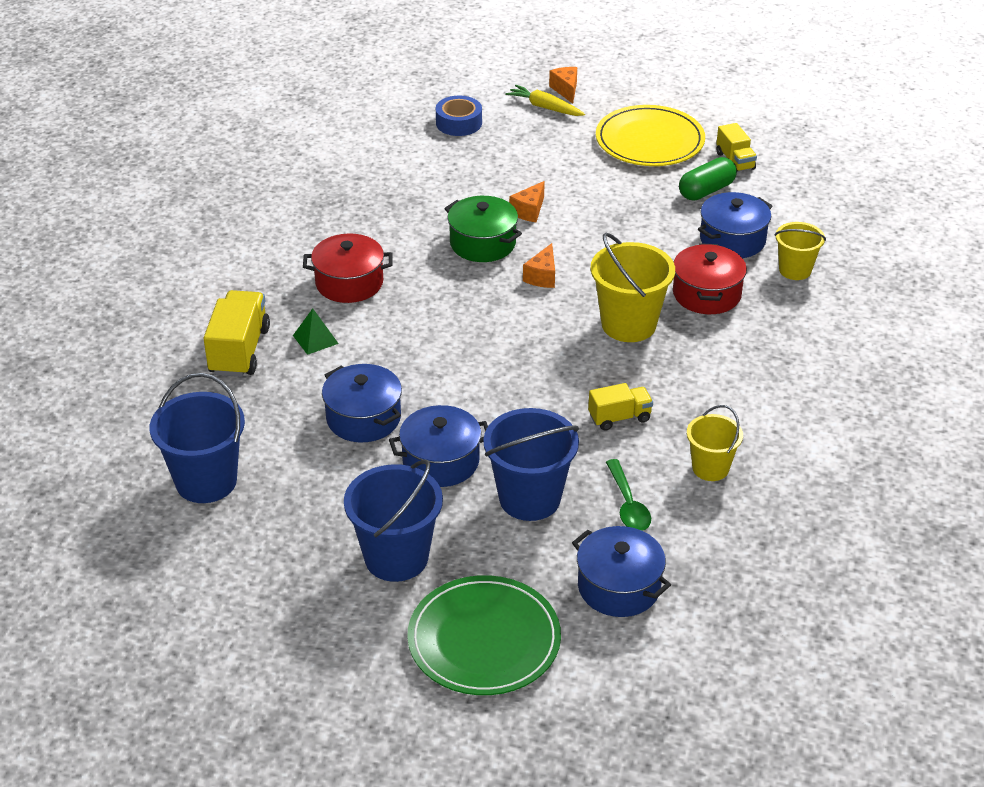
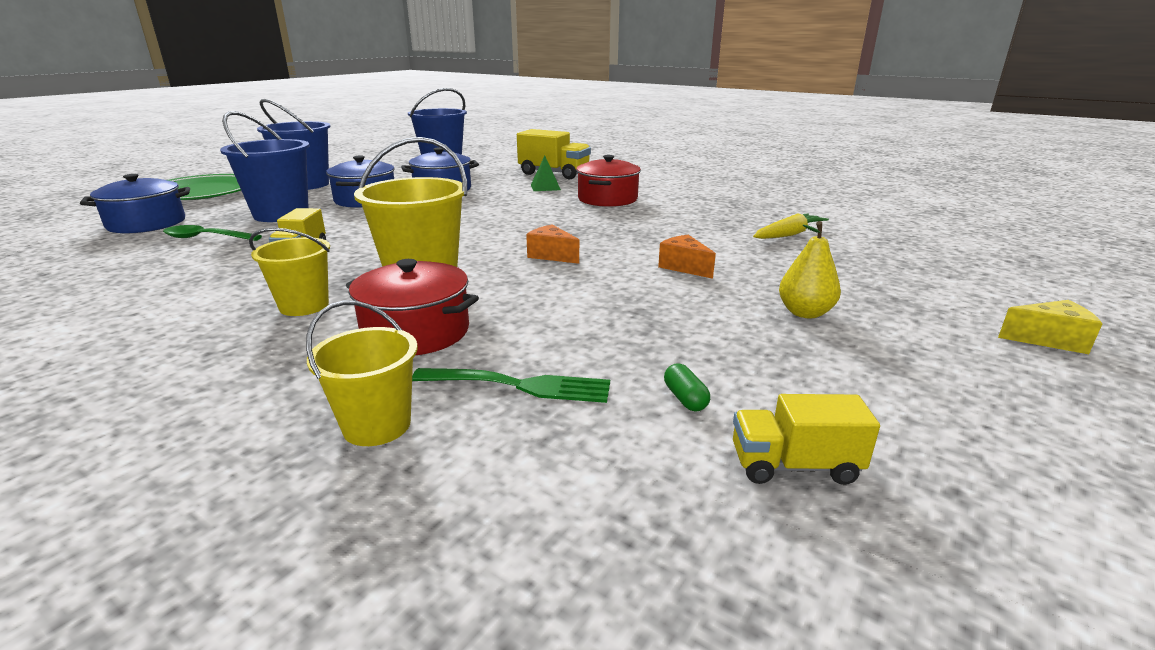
camera: 110 degrees right, 15 degrees down
(459, 123) = (903, 261): blue tape -> none
(483, 243) = (632, 241): green pot -> none
(544, 107) = (972, 314): yellow carrot -> yellow carrot (788, 234)
(566, 90) = (1049, 340): orange cheese -> yellow cheese
(580, 160) = (804, 313): none -> yellow pear
(649, 141) = (876, 381): yellow plate -> none
(706, 191) = (685, 398): green capsule -> green capsule, size x0.48
(710, 468) = (167, 272): yellow bucket -> yellow bucket (304, 306)
(732, 240) = (519, 385): blue pot -> green fork

